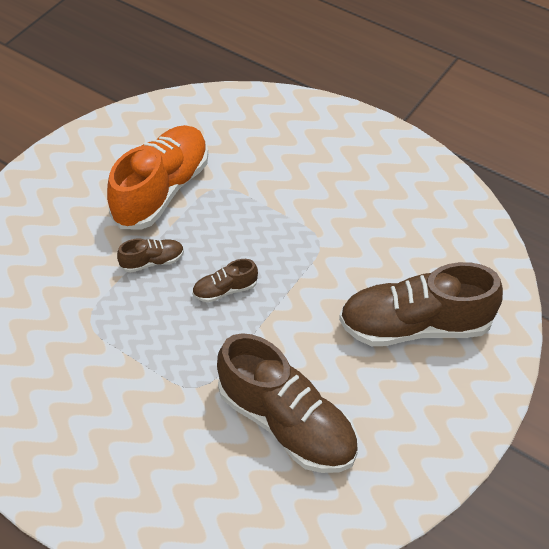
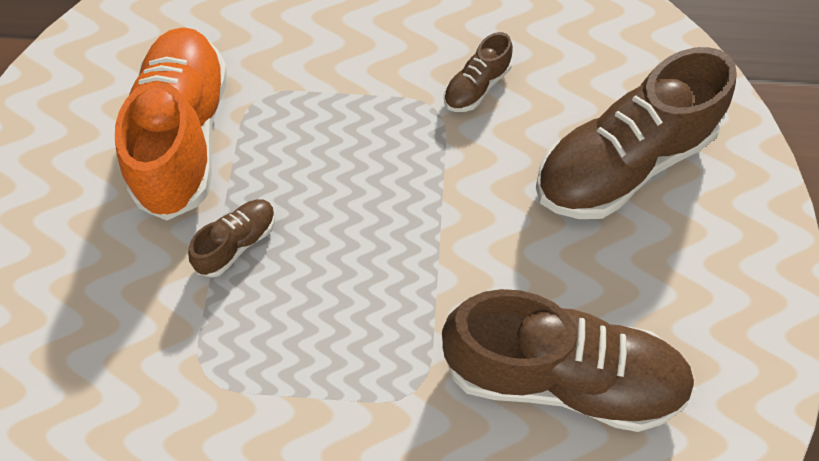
camera: 30 degrees left, 10 degrees up
(225, 290) = (361, 235): brown shoe -> brown shoe (476, 87)

